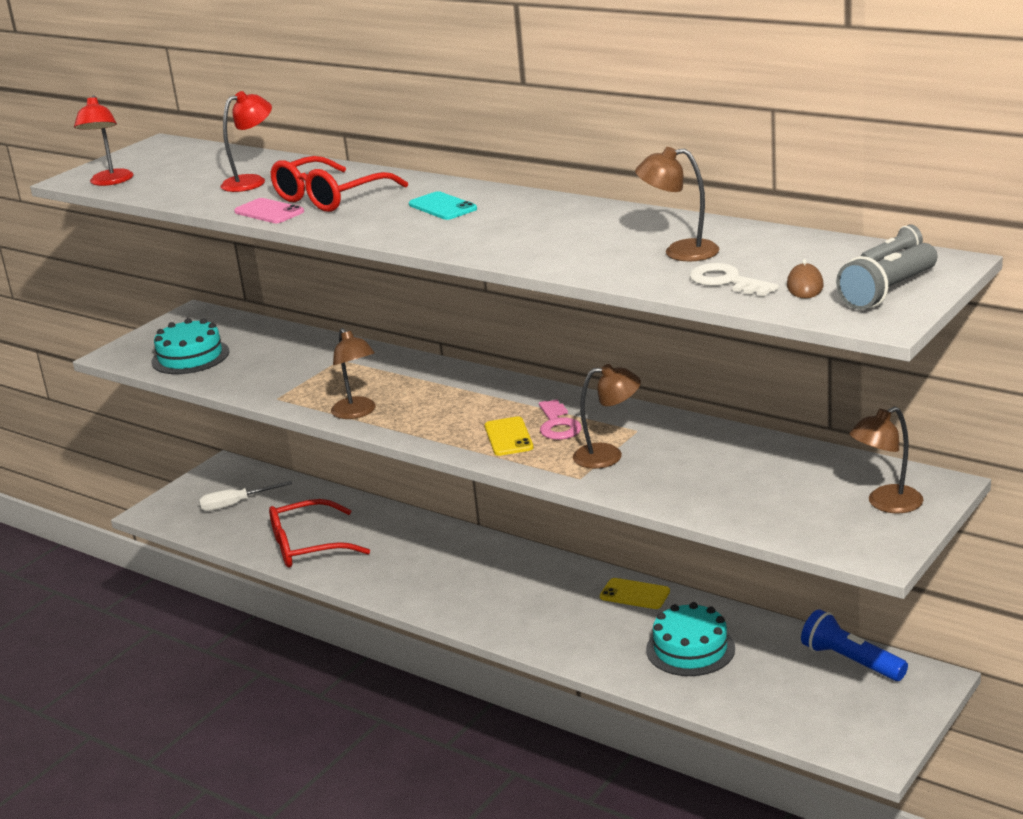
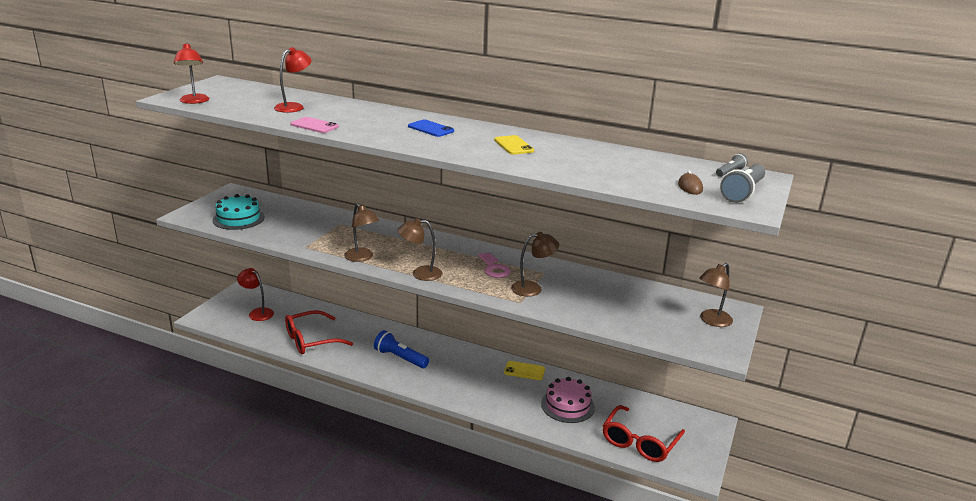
camera: 15 degrees left, 0 degrees up
(235, 504) = (257, 313): white screwdriver -> red lamp
(330, 197) = (352, 119): red glasses -> red glasses (640, 442)
(442, 207) = (431, 129): turquoise phone -> blue phone
(508, 437) = (465, 275): yellow phone -> yellow phone (513, 145)
(680, 252) = (599, 163): brown lamp -> brown lamp (420, 273)
(690, 649) = (567, 405): turquoise cake -> pink cake
(727, 281) = (640, 182): white key -> none
(851, 661) = (663, 411): blue flashlight -> blue flashlight (400, 358)

